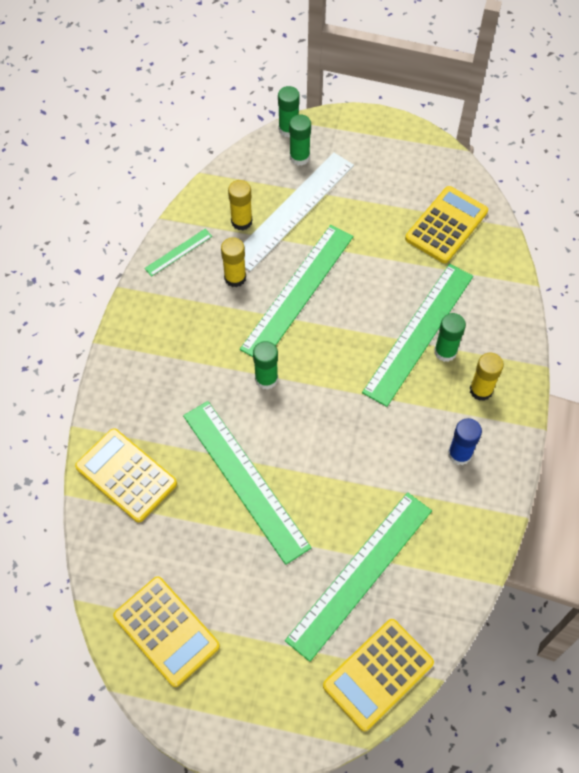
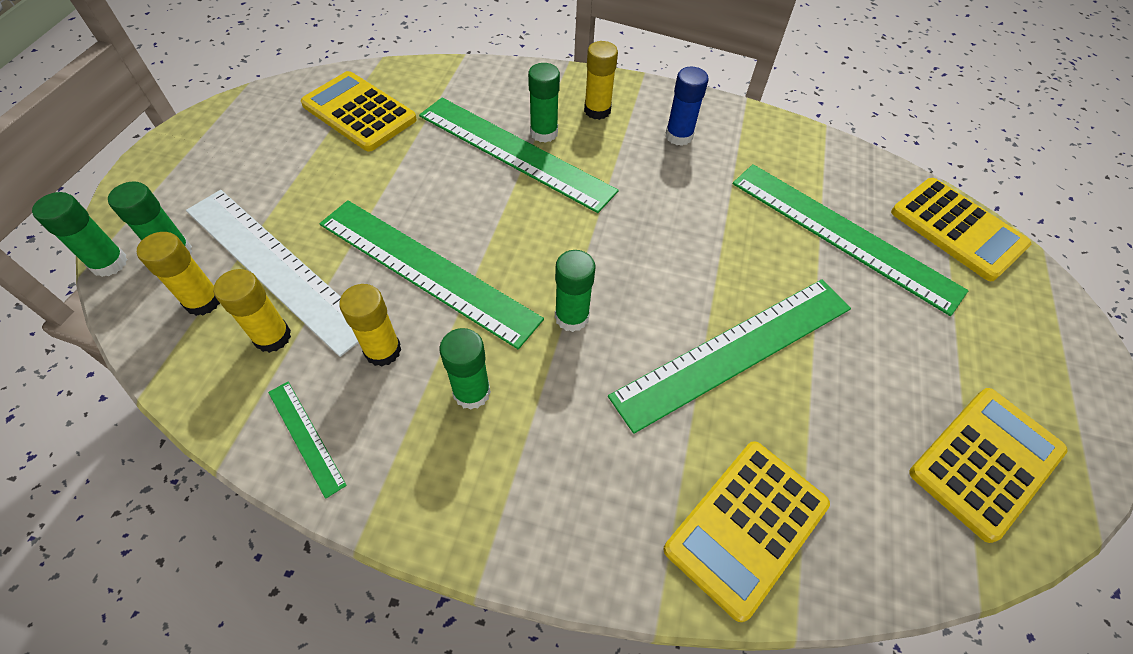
camera: 90 degrees left, 5 degrees down
(208, 328) = (471, 392): none -> green glue stick
(264, 182) = (203, 301): none -> yellow glue stick

